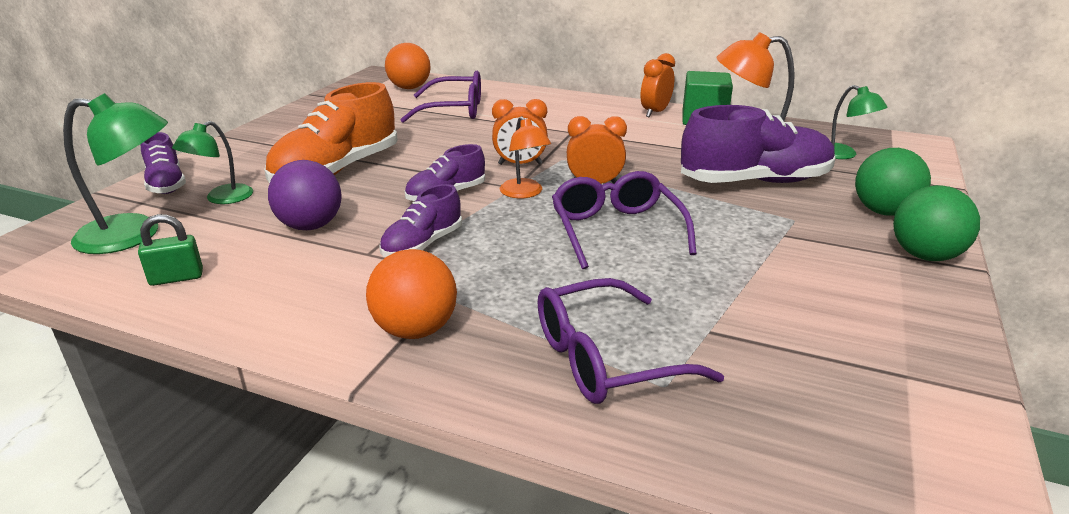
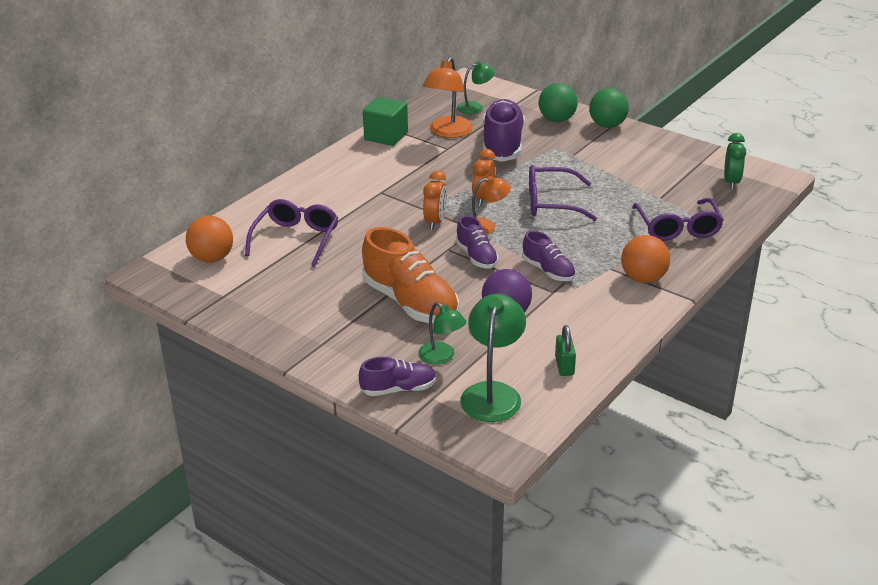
camera: 75 degrees left, 5 degrees up
(655, 112) = (360, 151): orange clock -> none
(857, 427) = (731, 182): none -> green clock

